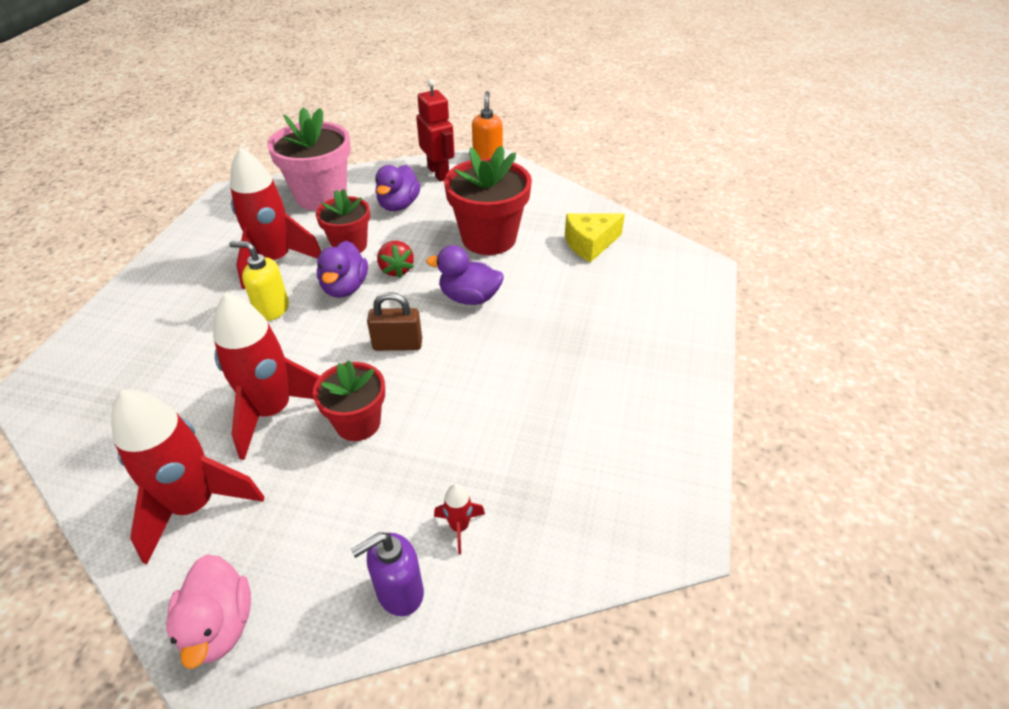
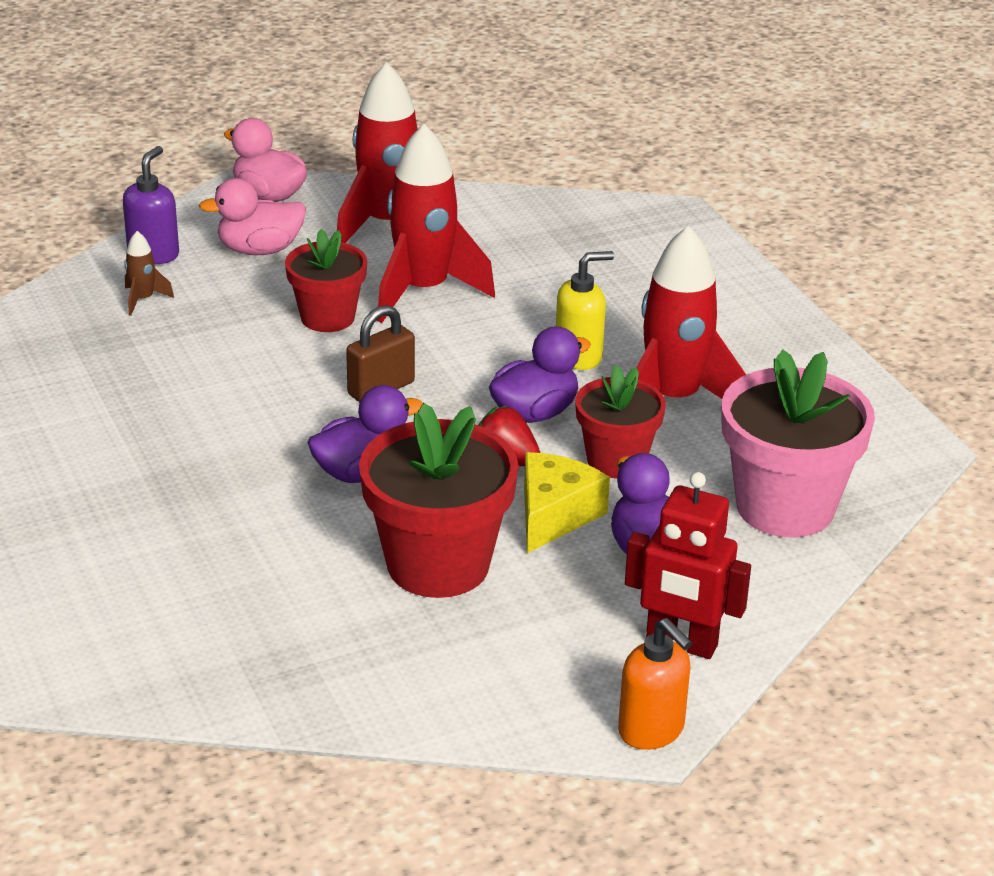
camera: 140 degrees right, 10 degrees down
(316, 537) = (259, 250): none -> pink duck
(345, 287) = (535, 413): purple duck -> purple duck turned 90 degrees clockwise
(459, 527) = (143, 300): red rocket -> brown rocket
(590, 244) = (270, 632): yellow cheese -> yellow cheese (554, 515)

